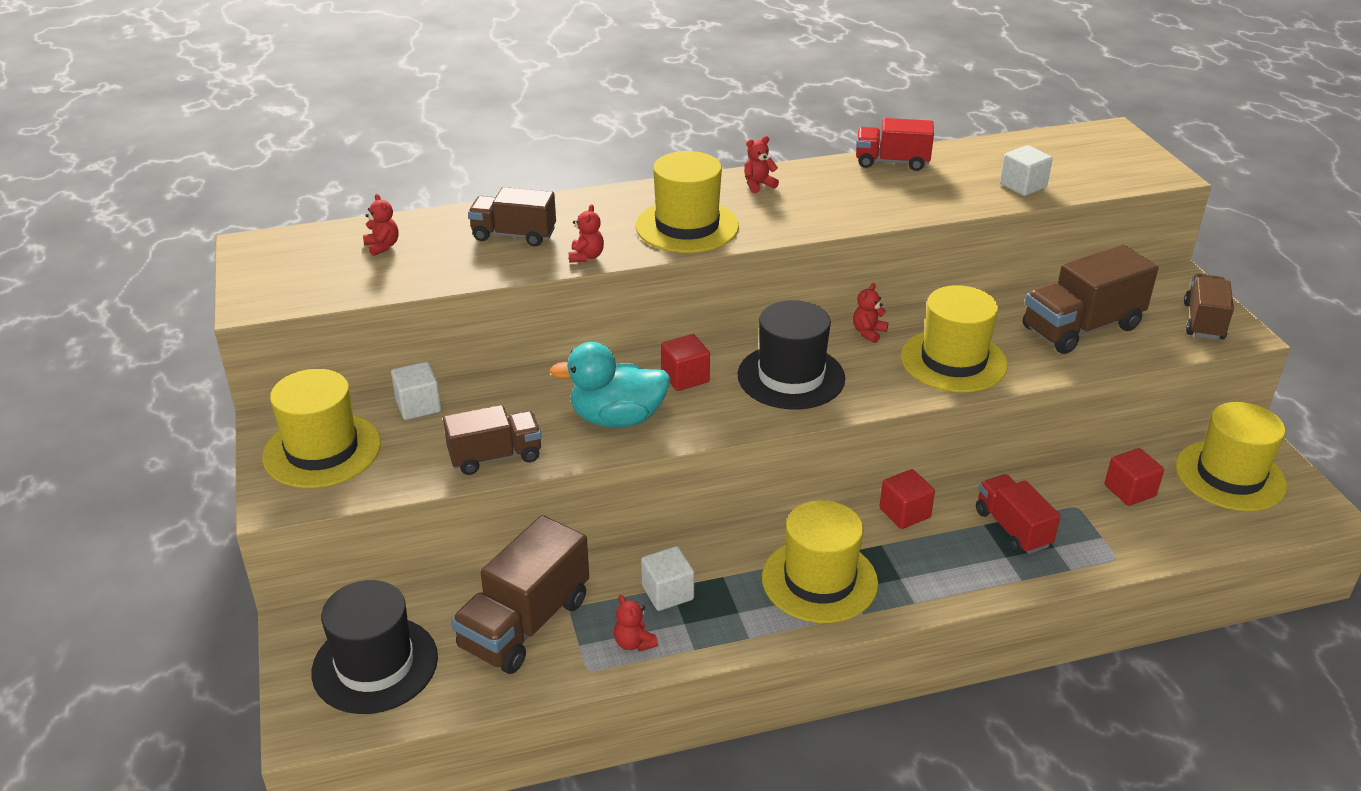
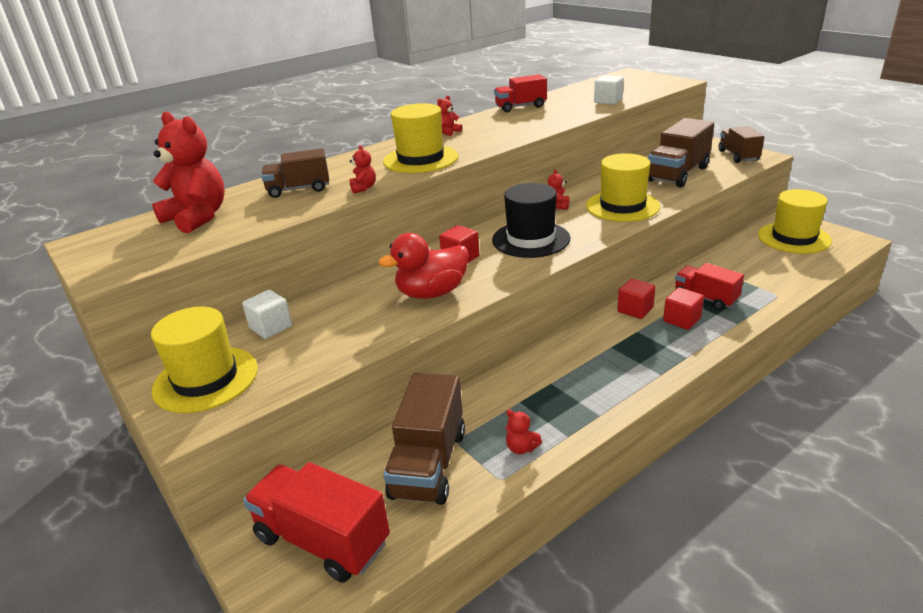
camera: 20 degrees left, 5 degrees down
(375, 665) = (322, 540): black hat -> red truck
(382, 246) = (197, 218): red teddy bear -> red teddy bear, size x2.32
(495, 457) = (357, 341): brown truck -> none
(617, 418) = (432, 293): turquoise duck -> red duck
(667, 593) = (520, 406): white cube -> none
(819, 580) = (616, 364): yellow hat -> none
(1129, 491) = (750, 260): red cube -> red cube (681, 320)

